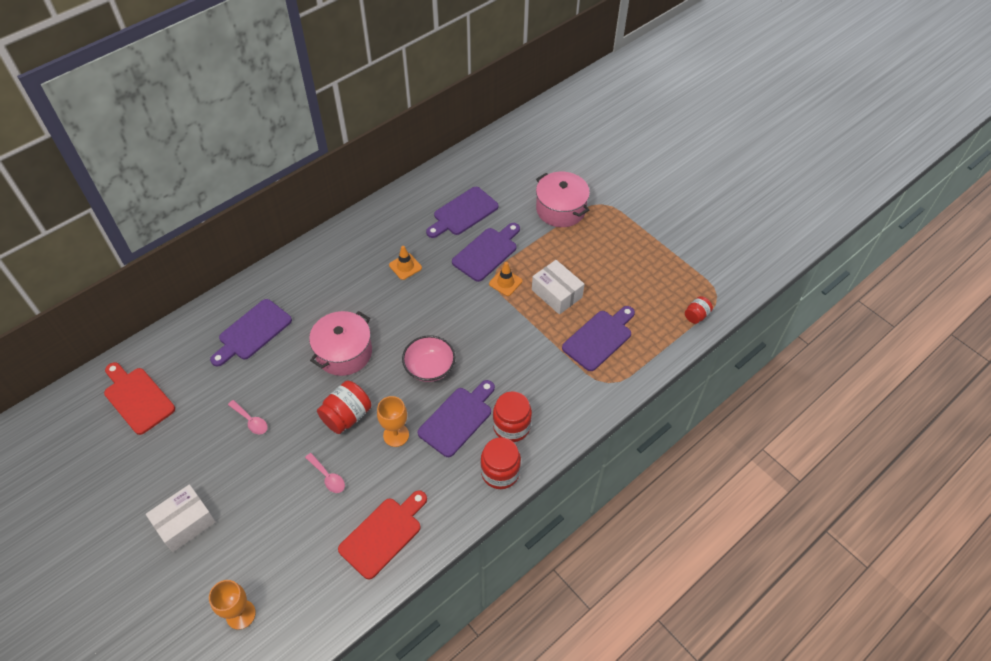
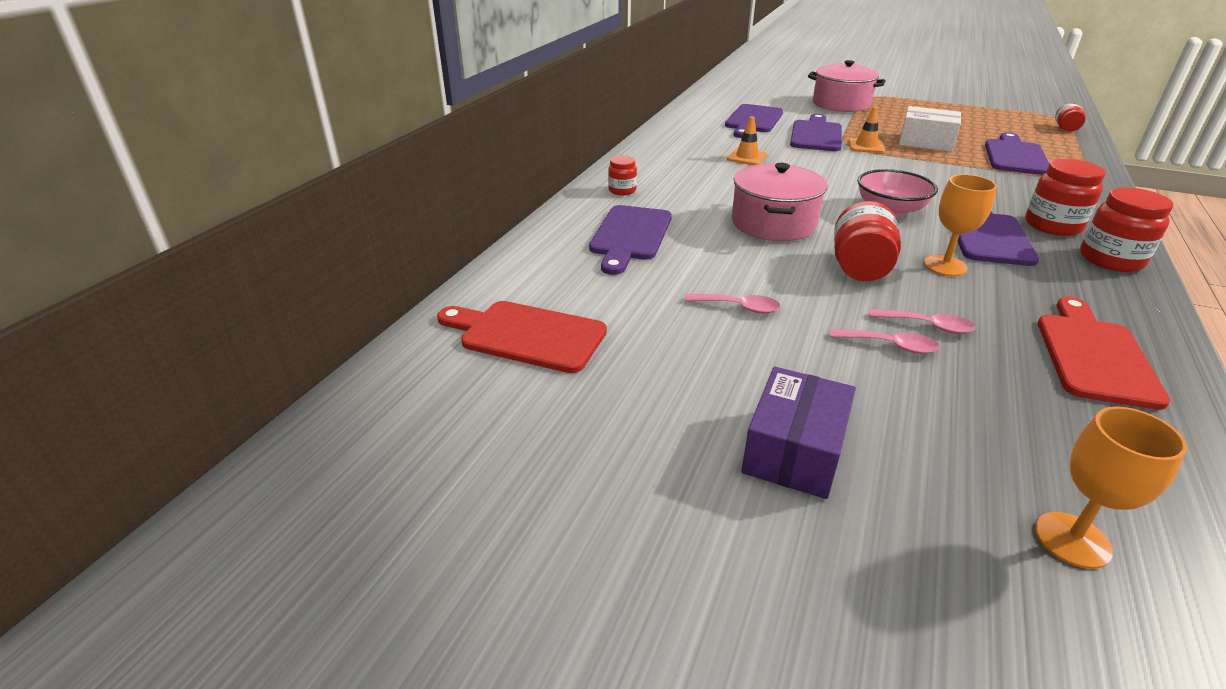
camera: 25 degrees left, 20 degrees down
(185, 523) = (794, 451): white box -> purple box
(289, 279) = (622, 190): none -> red jar
(293, 482) = (890, 346): none -> pink spoon

